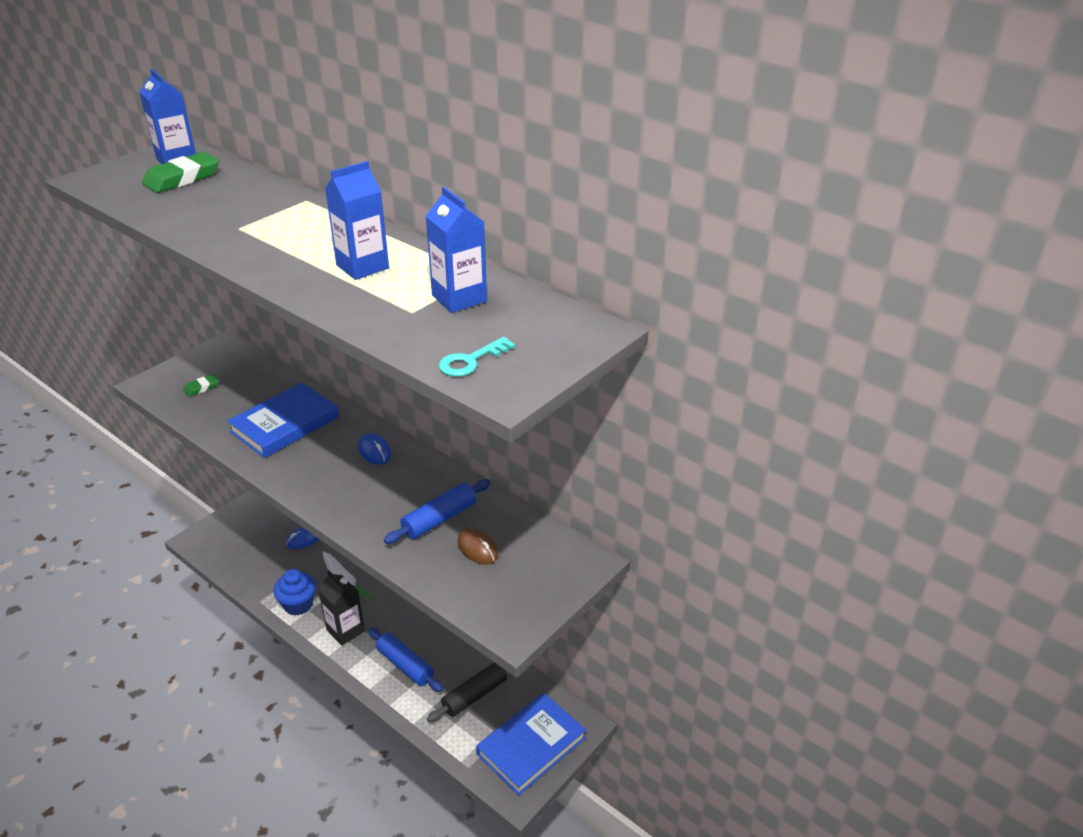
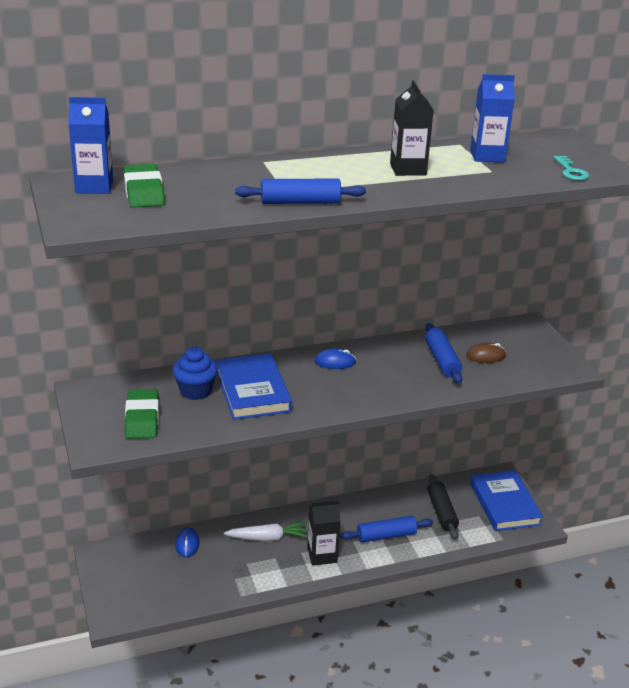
camera: 60 degrees left, 5 degrees down
(201, 388) = (142, 418): green eraser -> green eraser, size x1.86
(215, 241) = (300, 202): none -> blue rolling pin
(298, 604) = (267, 573): blue cupcake -> blue cupcake (195, 391)
(362, 267) = (408, 169): blue carton -> black carton

